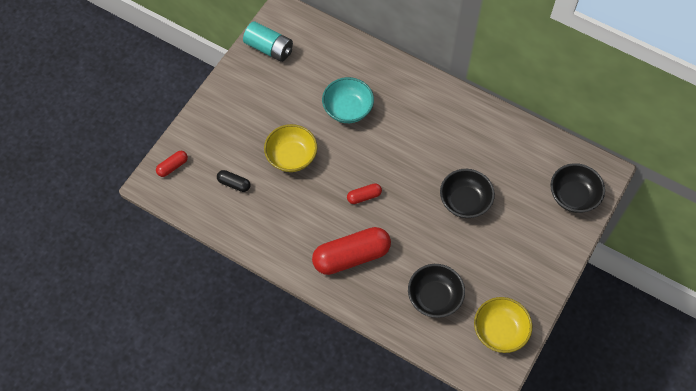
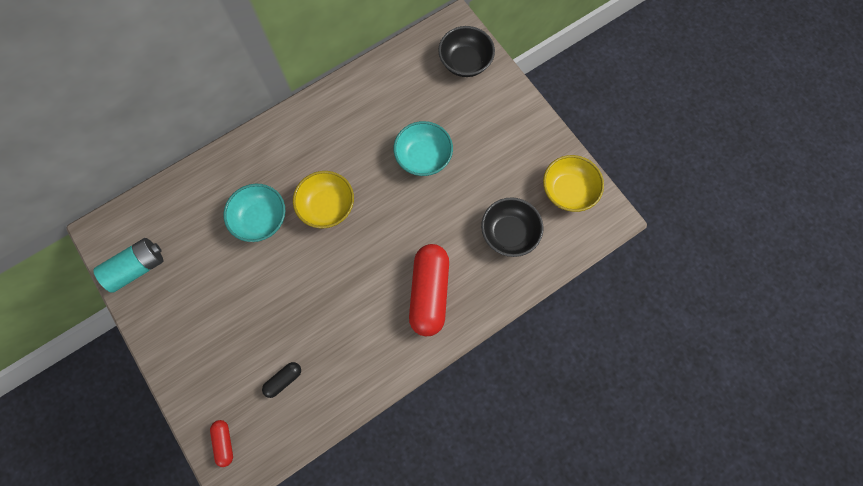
camera: 65 degrees left, 10 degrees up
(291, 156) = (284, 303): yellow bowl -> yellow bowl (327, 206)
(364, 196) = (369, 249): red capsule -> none
(465, 201) = (423, 157): black bowl -> turquoise bowl

